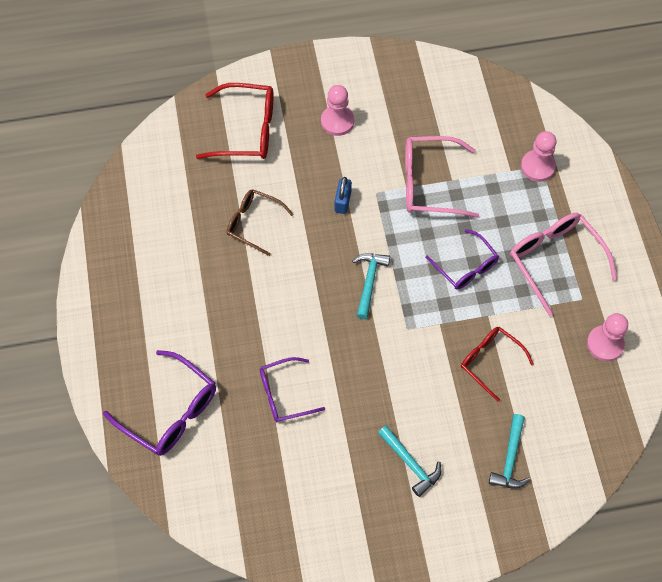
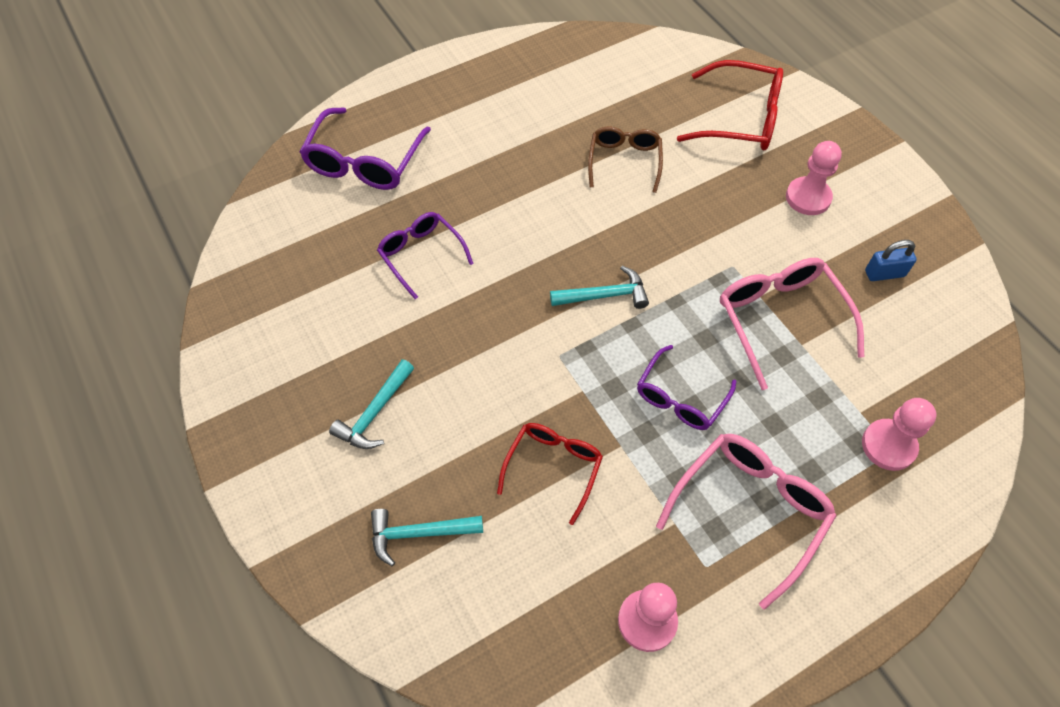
camera: 70 degrees right, 5 degrees down
(247, 130) = (740, 119): red glasses -> red glasses turned 60 degrees counterclockwise
(342, 201) = (700, 236): blue padlock -> blue padlock (884, 273)

